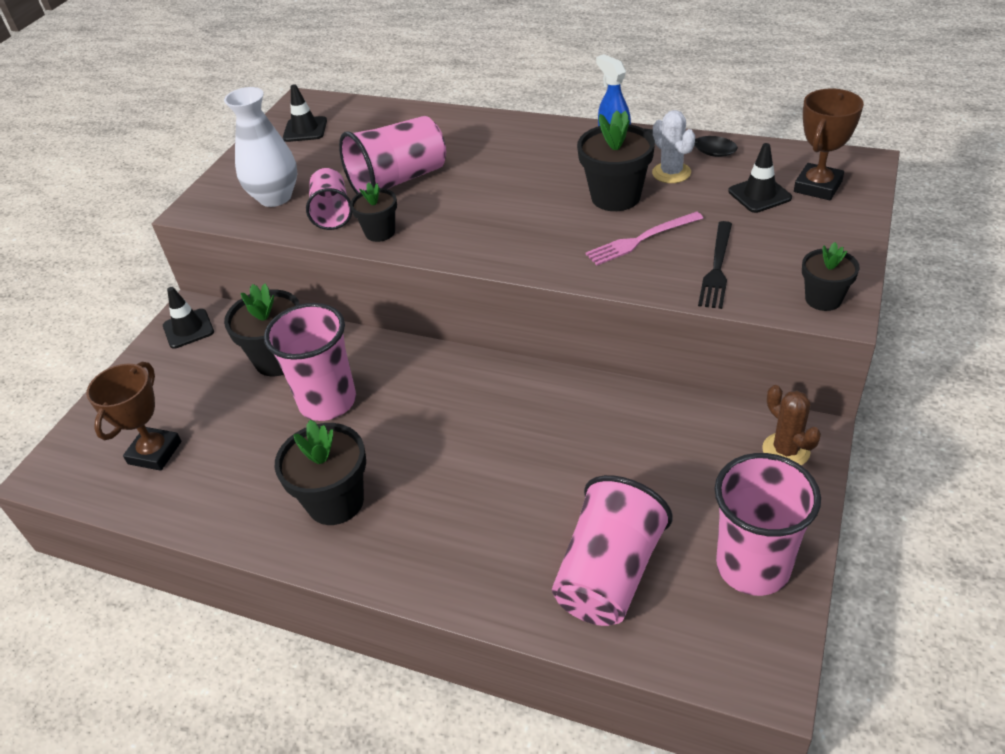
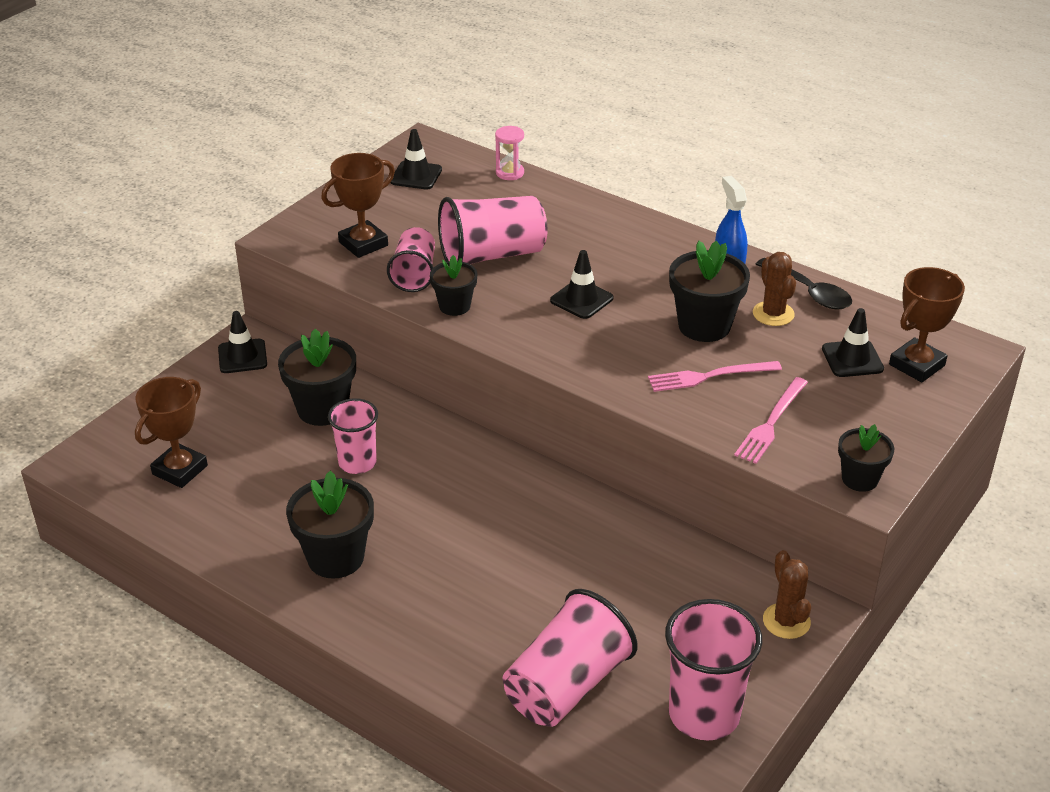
camera: 10 degrees right, 5 degrees down
(275, 197) = (363, 244): white vase -> brown trophy
(327, 401) = (357, 463): pink cup -> pink cup, size x0.63
(388, 109) = (510, 173): none -> pink hourglass
(495, 200) = (581, 299): none -> black traffic cone
(671, 173) = (773, 314): white cactus -> brown cactus
(717, 268) = (771, 423): black fork -> pink fork

